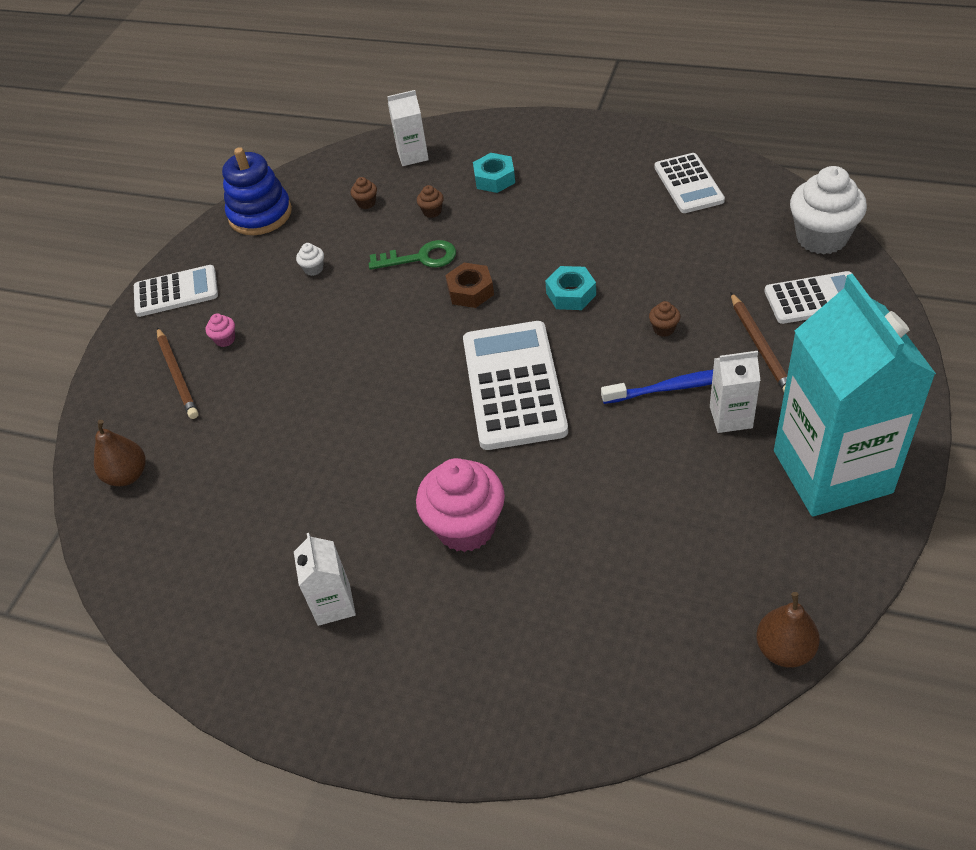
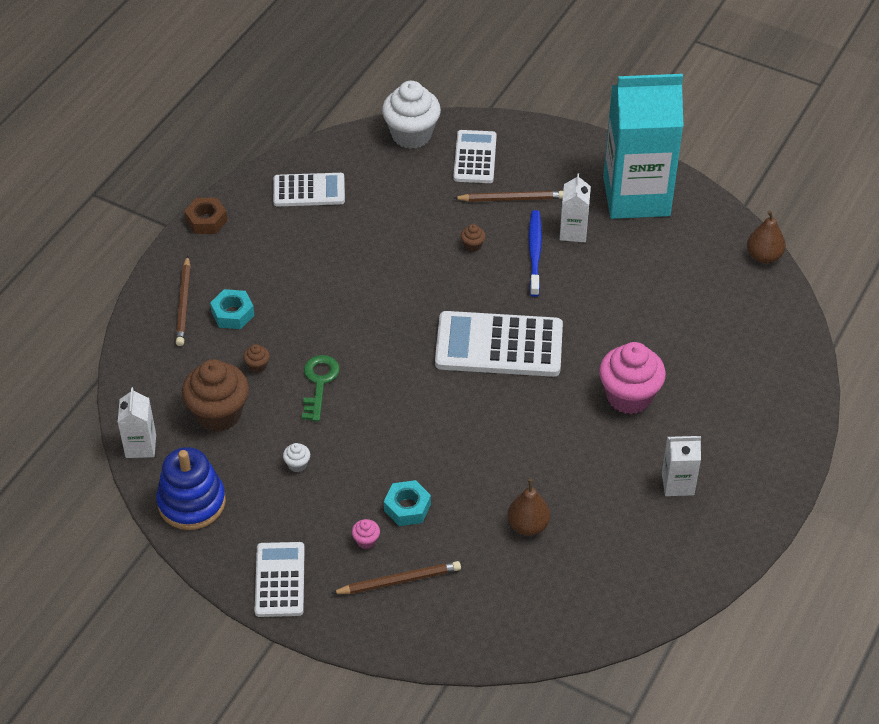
camera: 85 degrees left, 0 degrees up
(127, 475) = (510, 621): brown pear -> brown pear (528, 525)
(366, 203) = (219, 414): brown cupcake -> brown cupcake, size x2.46
(412, 155) = (162, 369): white carton -> white carton (141, 446)
(470, 291) = (378, 355): brown nut -> brown nut (206, 220)
(497, 146) = (184, 303): none -> brown pencil
(571, 294) = (410, 291): turquoise nut -> turquoise nut (407, 507)

